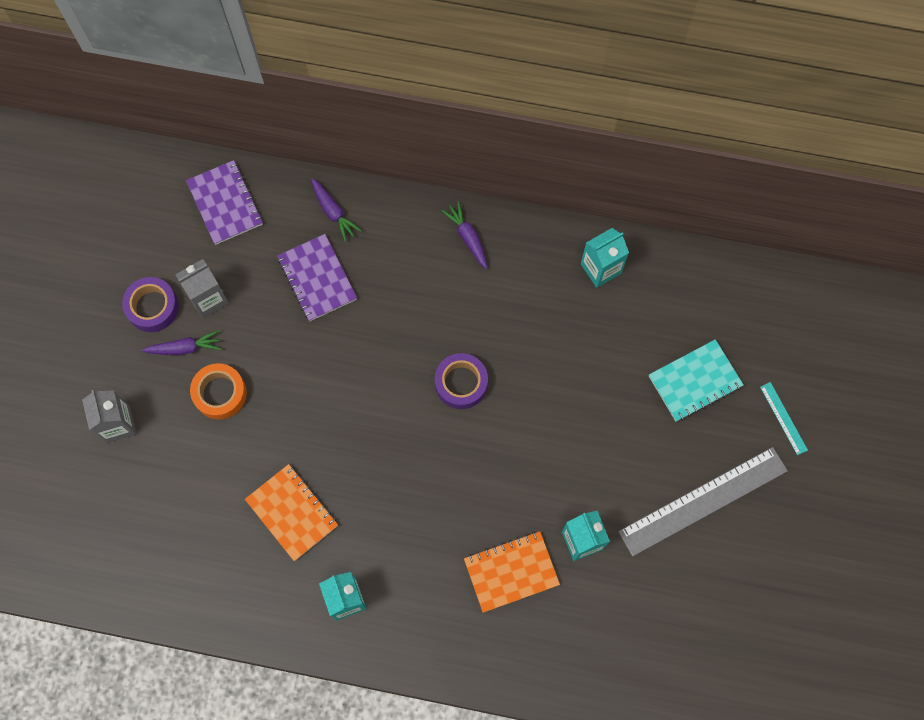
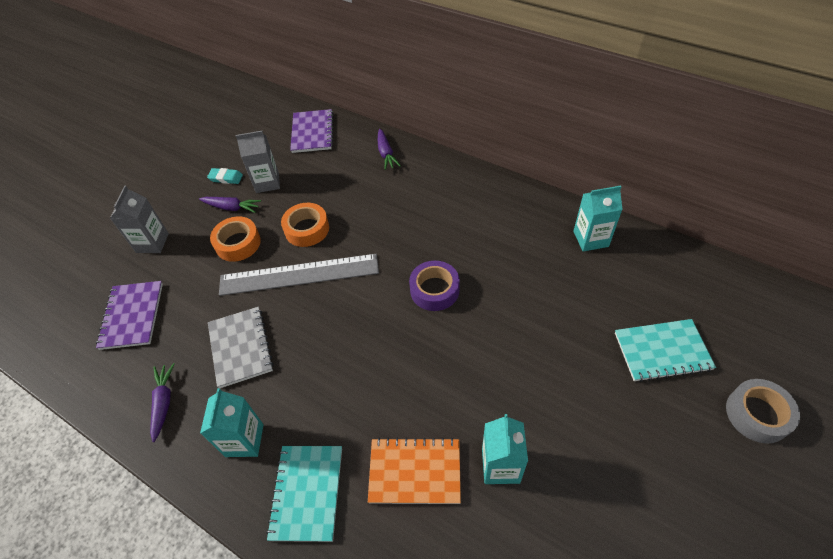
camera: 25 degrees right, 20 degrees down
(152, 307) = (226, 178): purple tape -> turquoise eraser
(290, 350) = (307, 229): none -> orange tape
(292, 512) = (241, 347): orange notebook -> grey notebook
(317, 279) = (352, 189): purple notebook -> purple notebook (132, 316)
(426, 623) = (307, 493): none -> turquoise notebook
(467, 237) = (482, 191): purple carrot -> purple carrot (163, 402)
(703, 501) = (648, 470): grey ruler -> grey ruler (299, 274)
(783, 418) = (757, 414): turquoise ruler -> grey tape

